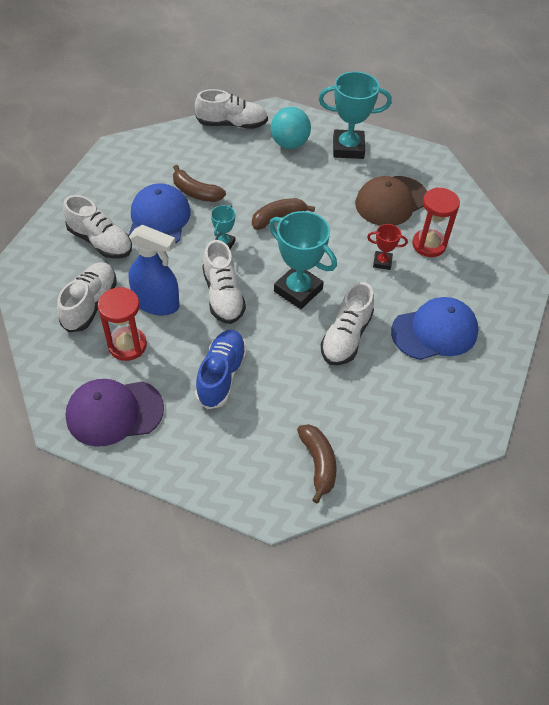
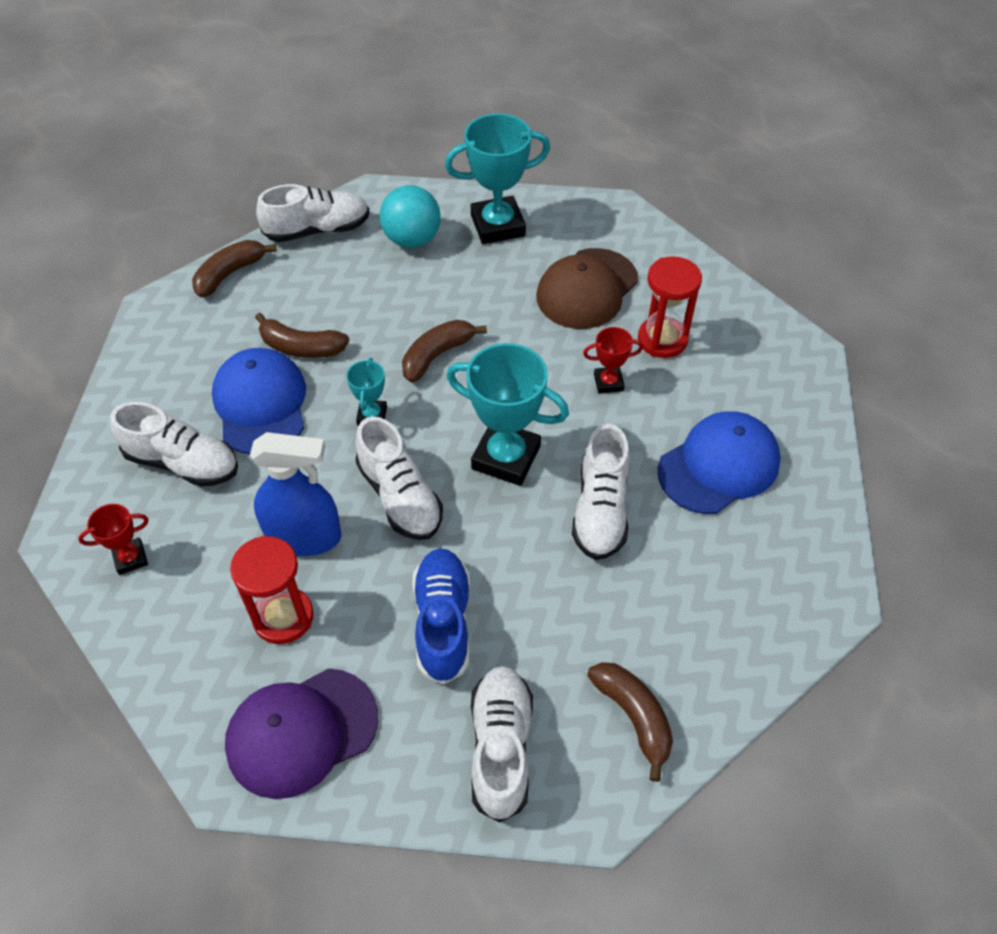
camera: 15 degrees left, 0 degrees up
(51, 288) = (130, 558): none -> red trophy
(90, 304) = (202, 568): white shoe -> white shoe (501, 748)
(168, 138) = (229, 274): none -> brown banana

